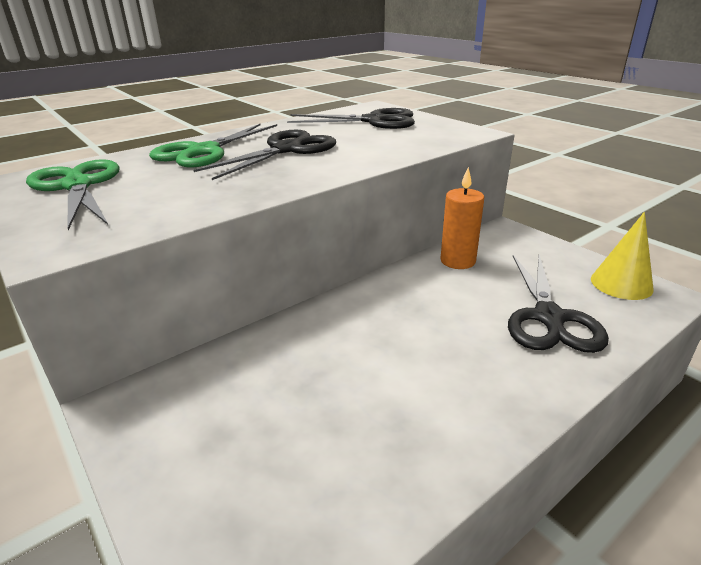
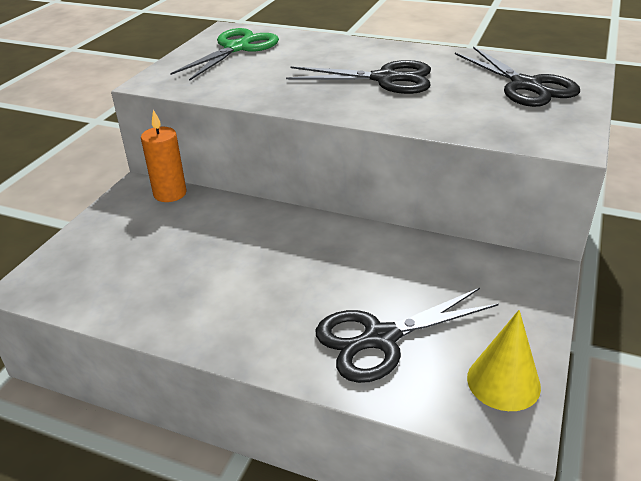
camera: 60 degrees right, 5 degrees up
(203, 152) = (340, 54): green scissors -> none
(458, 261) = (433, 258): orange candle -> orange candle (170, 193)

